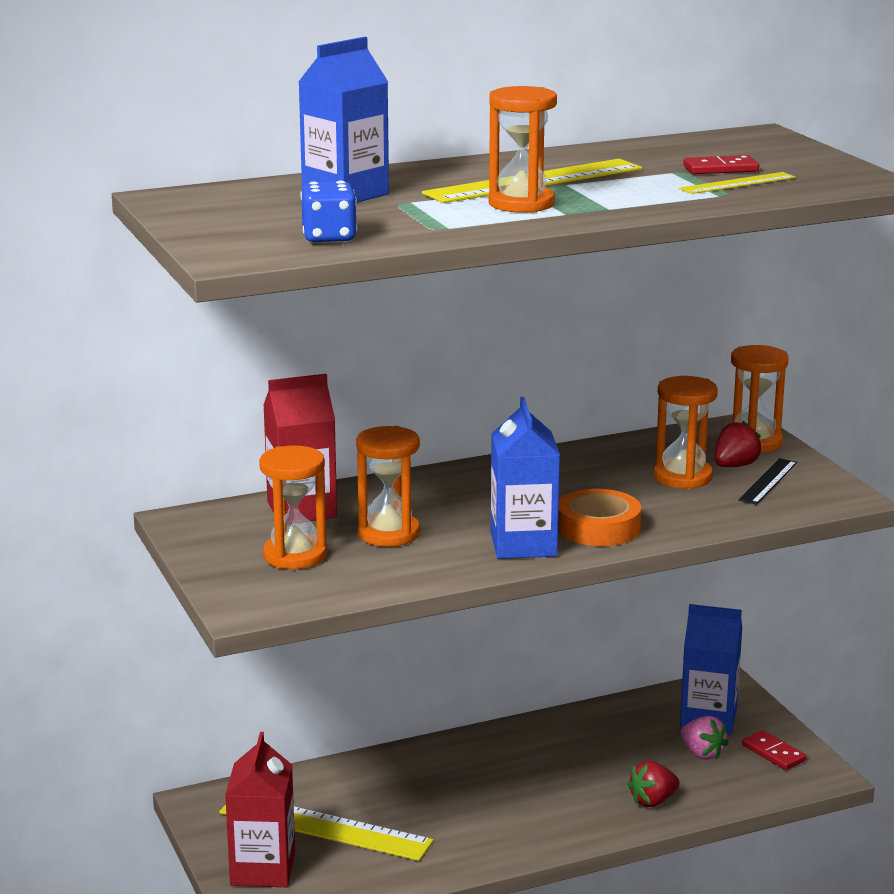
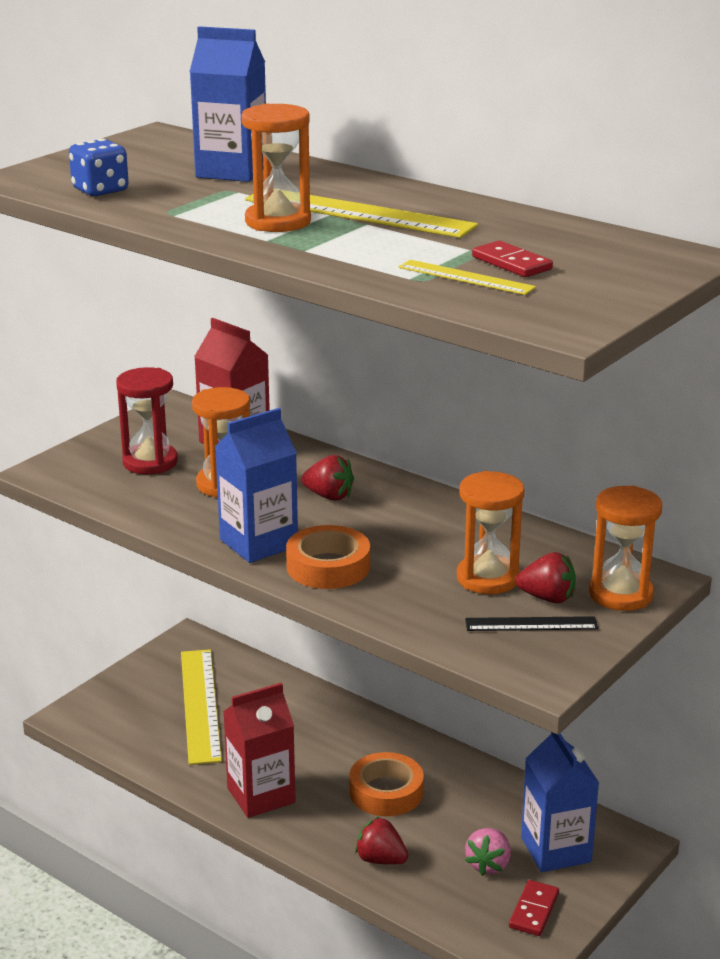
camera: 60 degrees right, 5 degrees up
(263, 869) = (124, 698): red carton -> red carton (261, 795)
(295, 556) = (150, 462): orange hourglass -> red hourglass
(469, 498) = (329, 496): none -> red strawberry
(562, 769) = (386, 792): none -> orange tape

